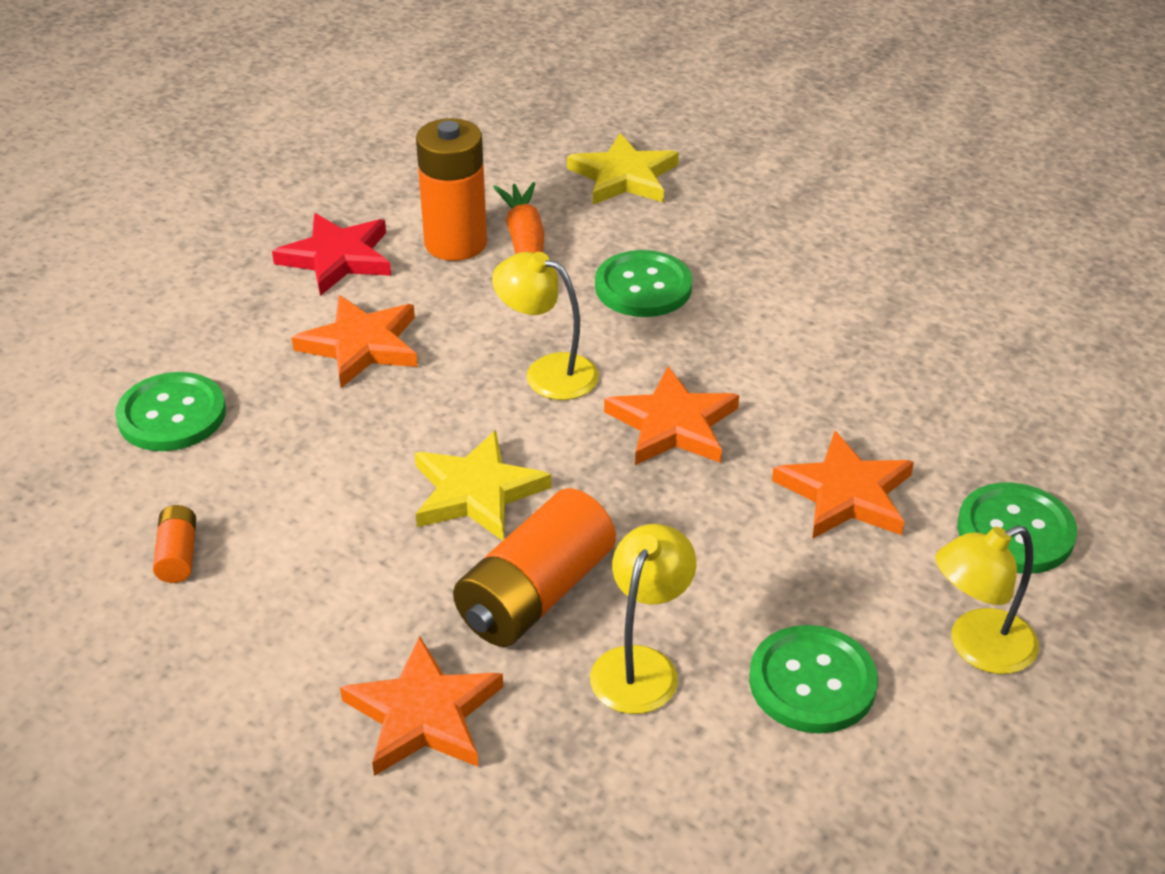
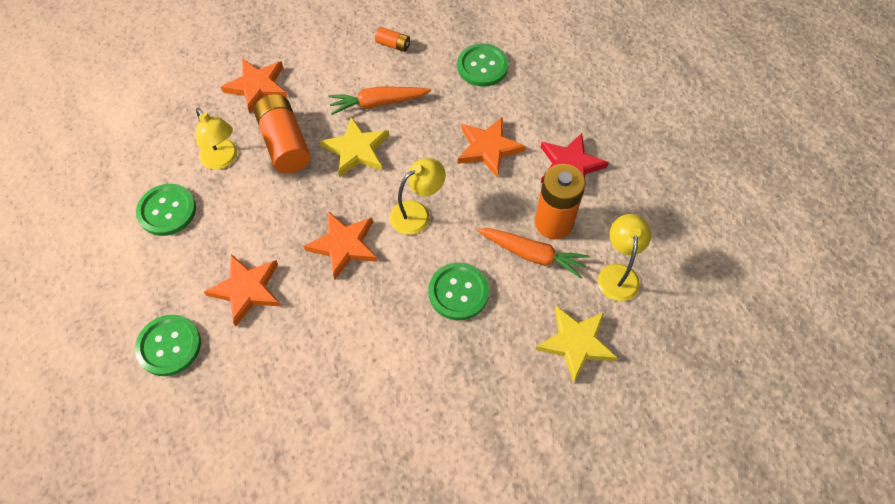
camera: 120 degrees right, 20 degrees up
(349, 511) = (378, 103): none -> orange carrot
(977, 648) = (130, 281): yellow lamp -> yellow lamp (618, 274)

